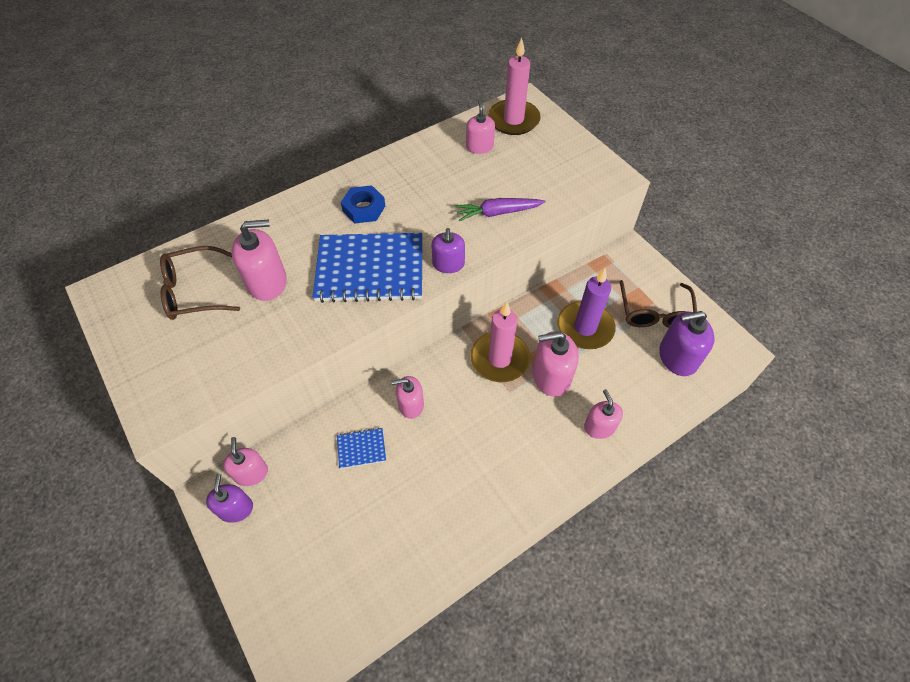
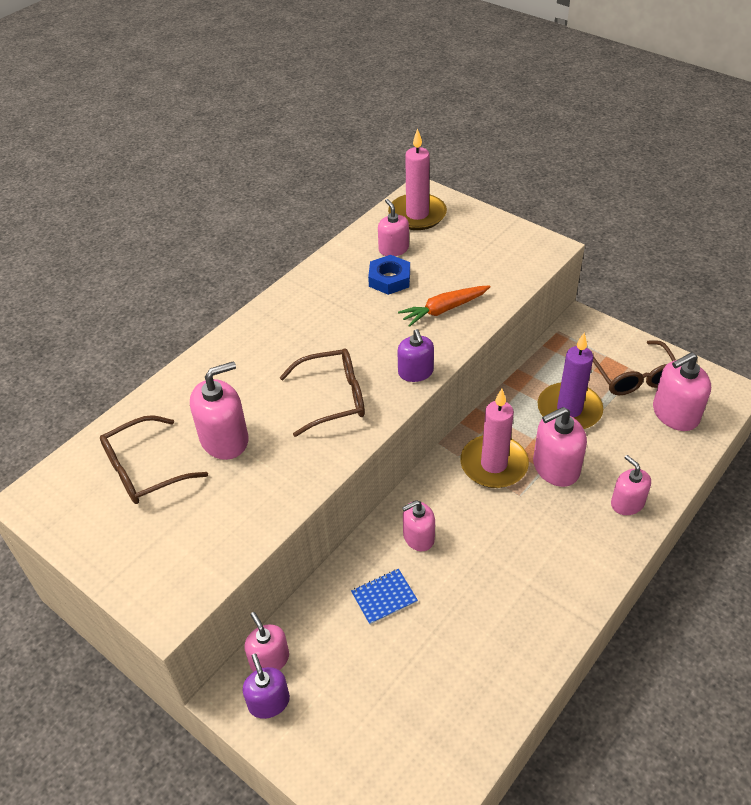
camera: 15 degrees left, 10 degrees down
(364, 208) = (297, 339): blue nut -> blue nut (389, 279)
(370, 269) = (333, 398): blue notebook -> brown glasses
(497, 213) = (444, 310): purple carrot -> orange carrot
(677, 357) = (675, 414): purple soap dispenser -> pink soap dispenser

